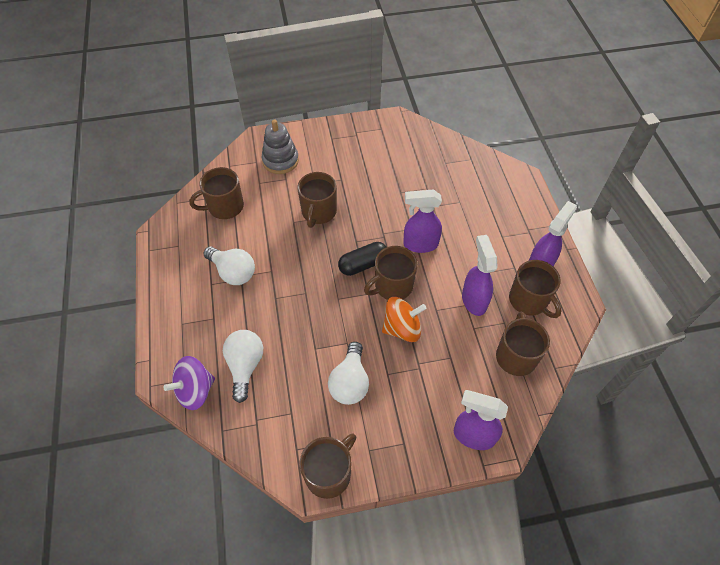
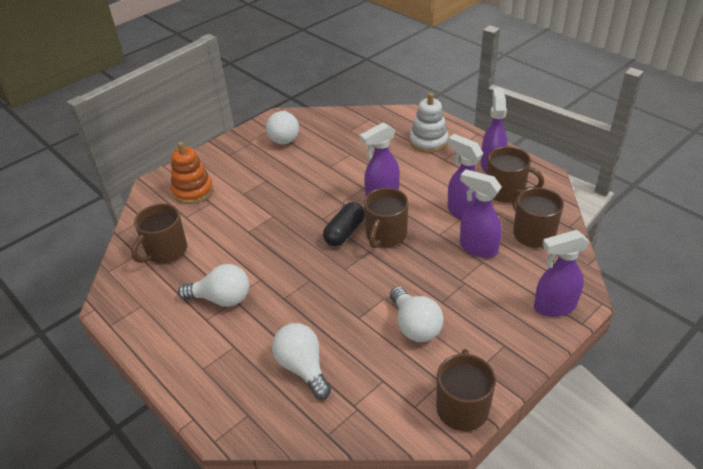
camera: 30 degrees left, 15 degrees down
(195, 390) = (268, 417): purple spinning top -> none
(280, 161) = (193, 191): grey stacking toy -> orange stacking toy
(318, 212) = (266, 213): brown mug -> none
(386, 142) = (284, 137): none -> white light bulb
(402, 328) = (423, 262): orange spinning top -> none
(457, 342) = (477, 248): none -> purple spray bottle
(503, 210) = (428, 142): none -> white stacking toy

